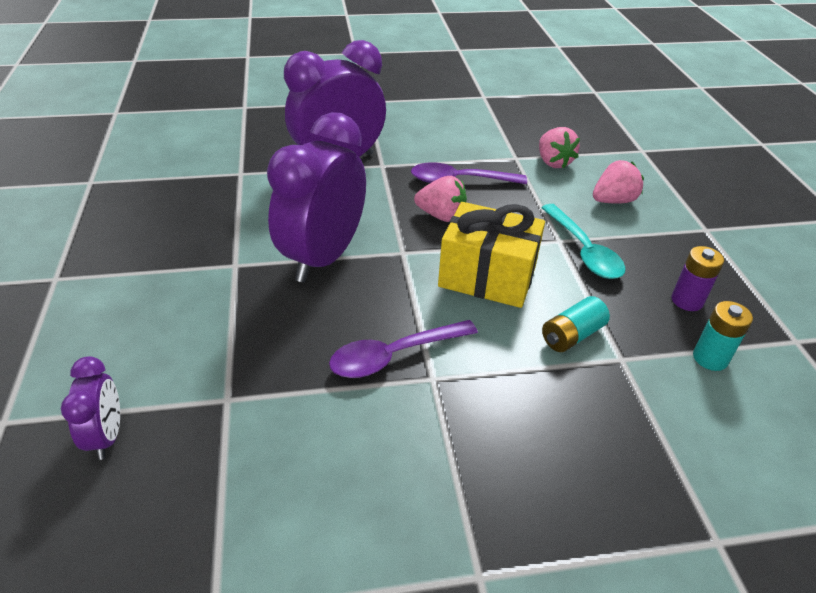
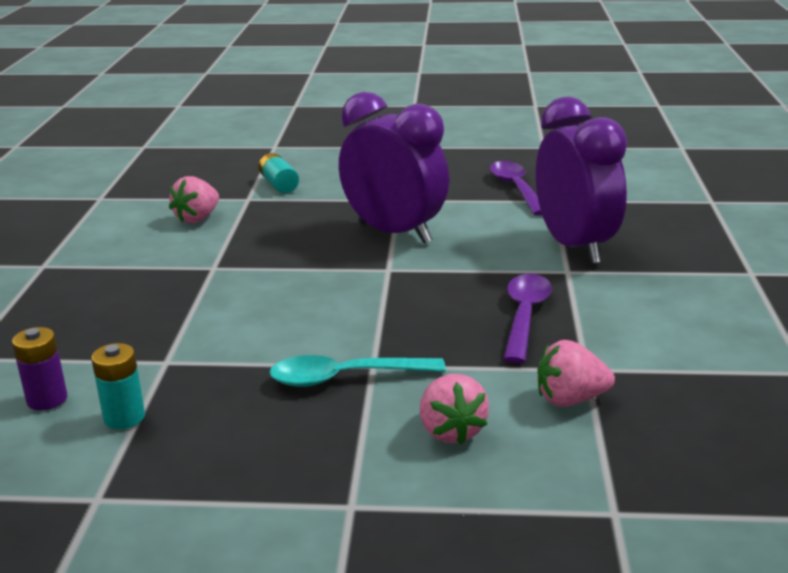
camera: 105 degrees right, 15 degrees down
(107, 436) = (242, 169): purple clock -> none
(394, 356) = (248, 254): purple spoon -> purple spoon (516, 188)
(441, 216) = (447, 295): pink strawberry -> pink strawberry (197, 218)
(487, 277) = (327, 308): yellow gift -> none
(572, 335) = (215, 340): turquoise battery -> turquoise battery (279, 184)
(687, 301) = (216, 431): purple battery -> purple battery (47, 399)

